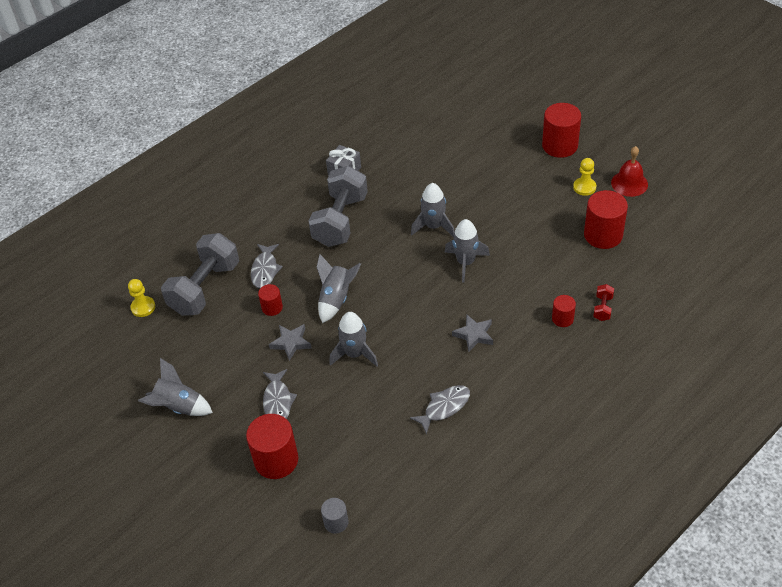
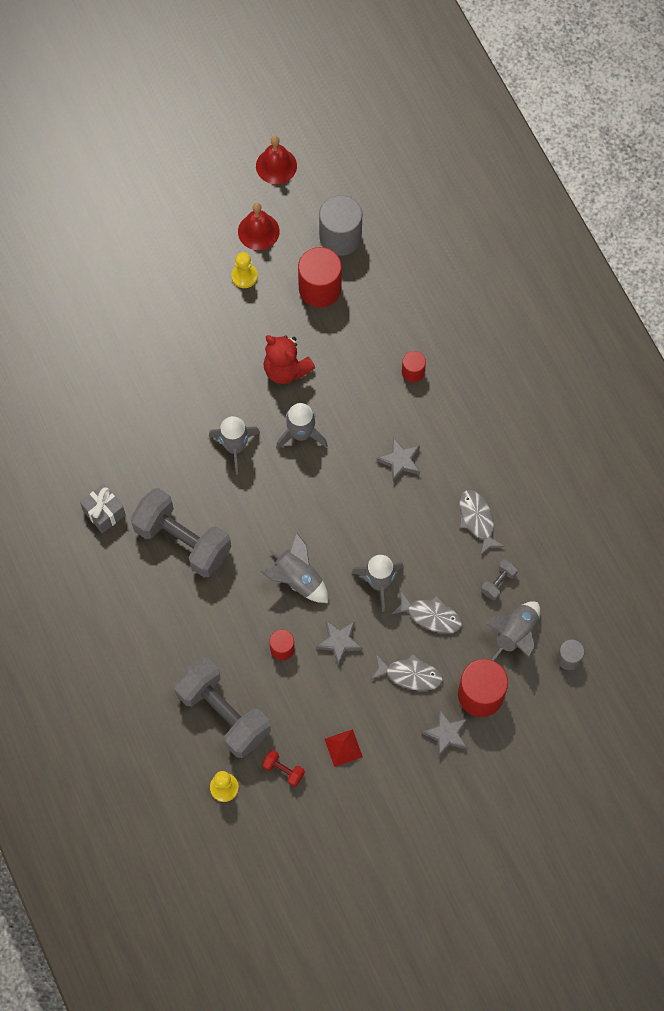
camera: 75 degrees left, 20 degrees up
(178, 407) = (379, 776): grey rocket -> grey rocket (515, 634)
(197, 374) = (343, 747): none -> red pyramid
(230, 445) = (446, 734): none -> grey star
(265, 270) = (224, 642): grey fish -> grey fish (431, 616)
(390, 442) = (498, 582): none -> grey dumbbell
(517, 236) = (286, 369): none -> red teddy bear
(560, 146) = (169, 273): red cylinder -> none
(602, 308) = (414, 330): red dumbbell -> red dumbbell (283, 770)
(658, 233) = (340, 237): none -> grey cylinder
(695, 176) = (276, 166): none -> red bell

